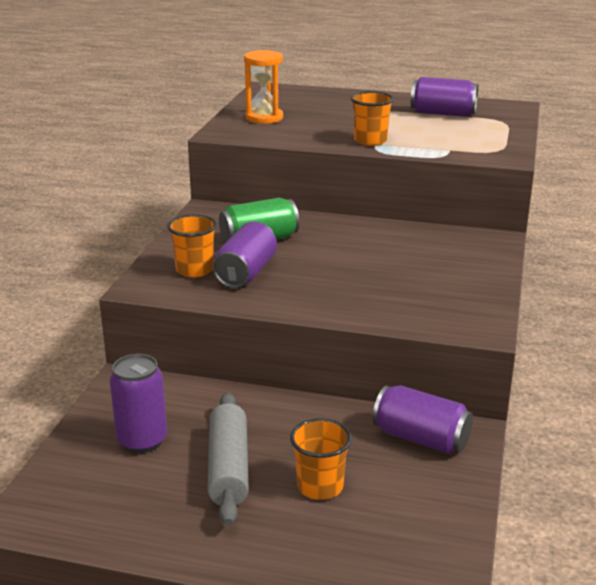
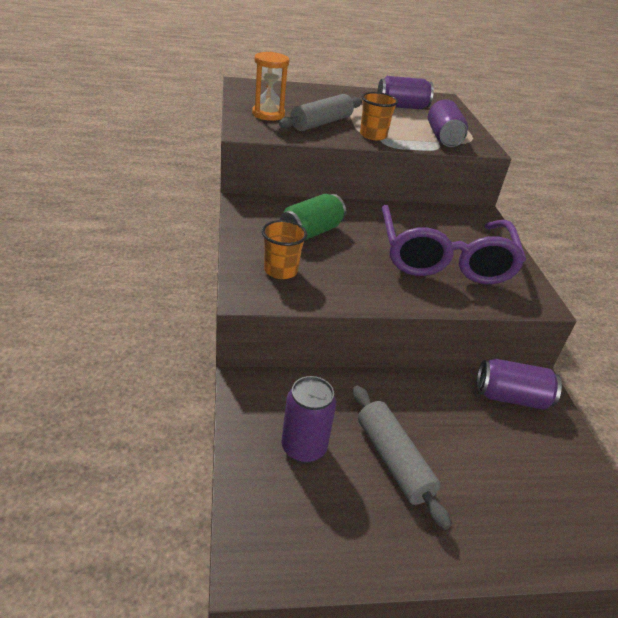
camera: 25 degrees left, 10 degrees up
(246, 273) = (326, 269): purple can -> purple can (443, 137)
(319, 127) = (321, 123): none -> grey rolling pin
(320, 486) = (474, 462): orange cup -> none
(398, 278) = (444, 259): none -> purple glasses

